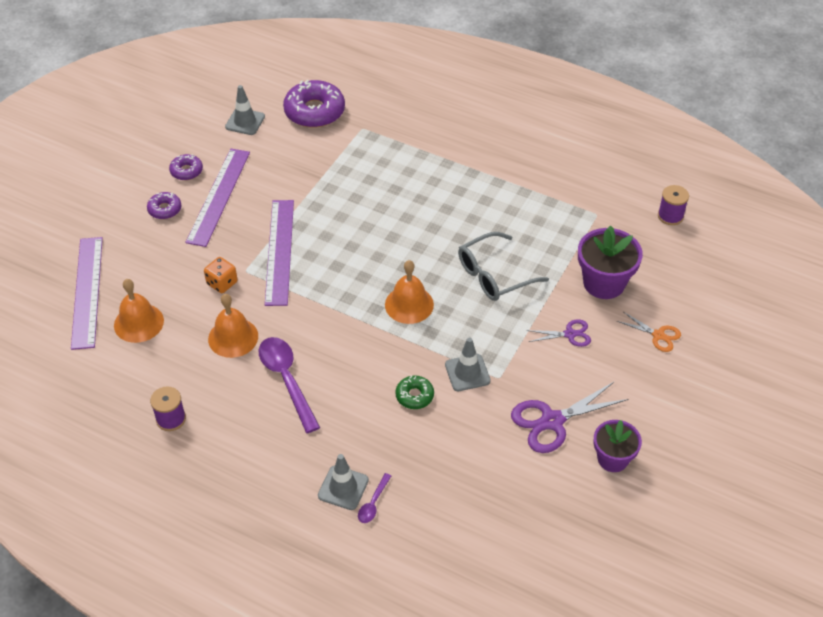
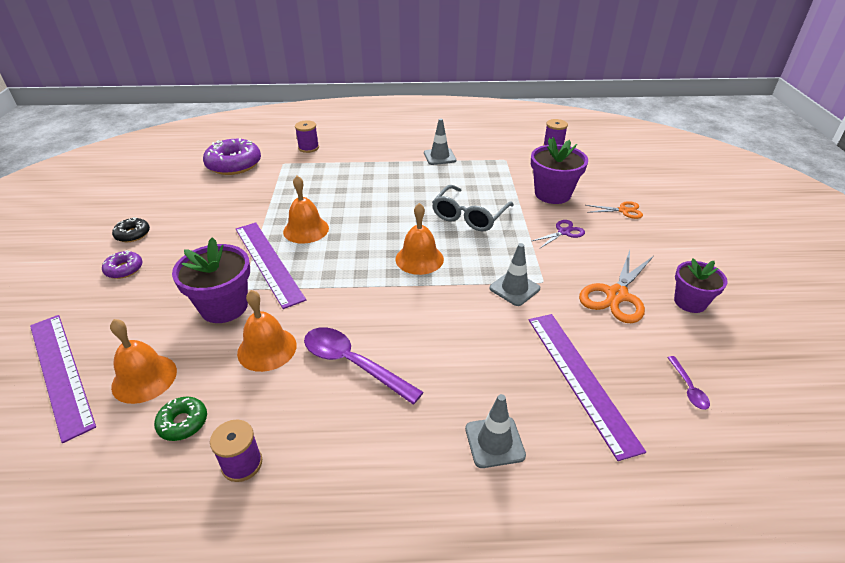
camera: 30 degrees left, 10 degrees down
(186, 171) = (133, 234): purple donut -> black donut
(218, 196) = (178, 242): purple ruler -> purple ruler (580, 379)
(222, 283) = (224, 307): orange dice -> purple flower pot
(245, 122) = (173, 186): grey traffic cone -> grey traffic cone (439, 157)
(332, 227) = (306, 229): none -> orange bell
(373, 503) = (538, 442): purple spoon -> purple spoon (688, 388)
(401, 114) = (308, 148): none -> purple spool
(414, 396) = (487, 325): green donut -> green donut (183, 423)
(552, 421) = (617, 295): purple scissors -> orange scissors

